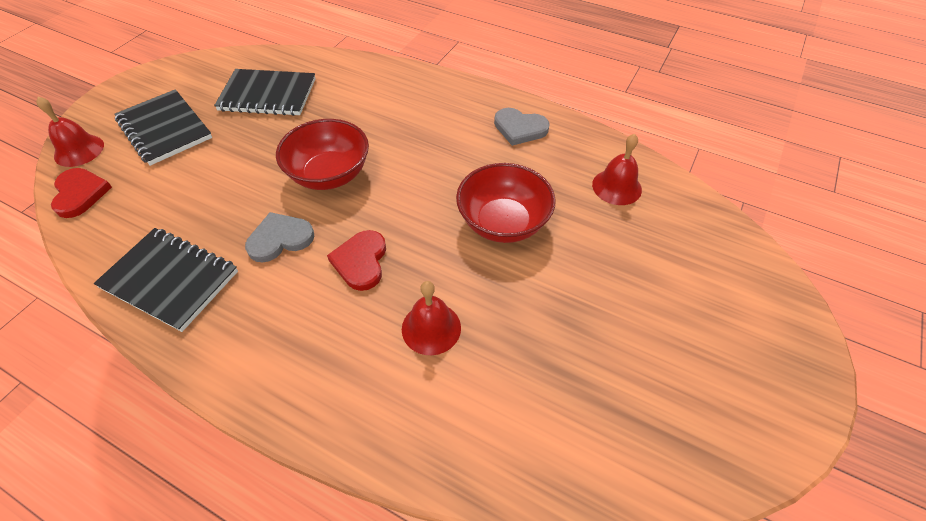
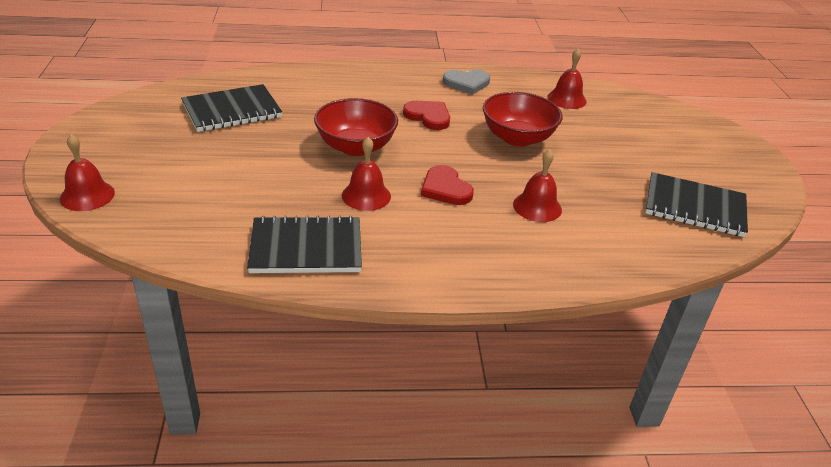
camera: 35 degrees left, 15 degrees down
(80, 194) = (135, 223): red heart -> red heart (428, 117)
(165, 129) = (160, 157): black notebook -> black notebook (694, 207)
(280, 239) = (366, 195): grey heart -> red bell

